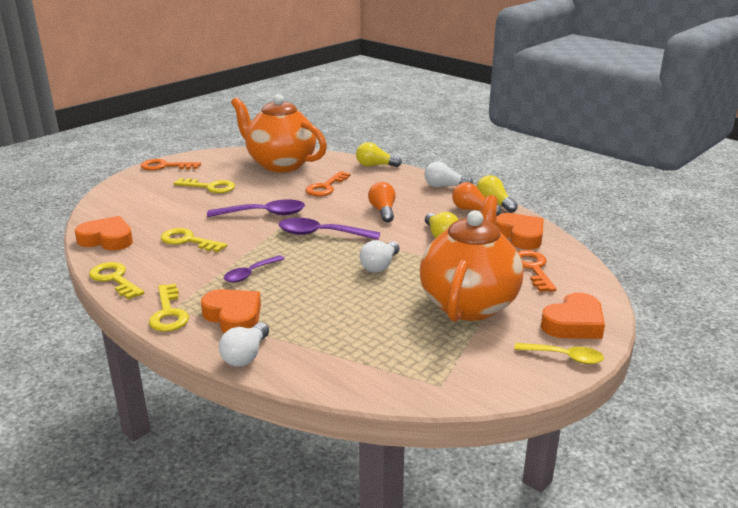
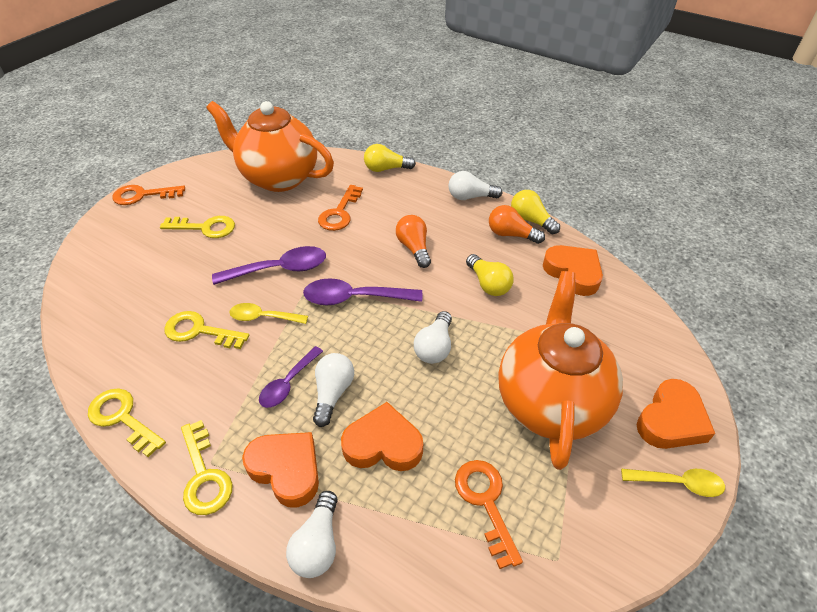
camera: 10 degrees left, 20 degrees up
(107, 239) = (98, 341): orange heart -> orange heart (383, 444)
(242, 238) = (263, 317): none -> yellow spoon
(285, 282) = (333, 393): none -> white light bulb
(533, 268) = (602, 328): orange key -> orange key (485, 502)

